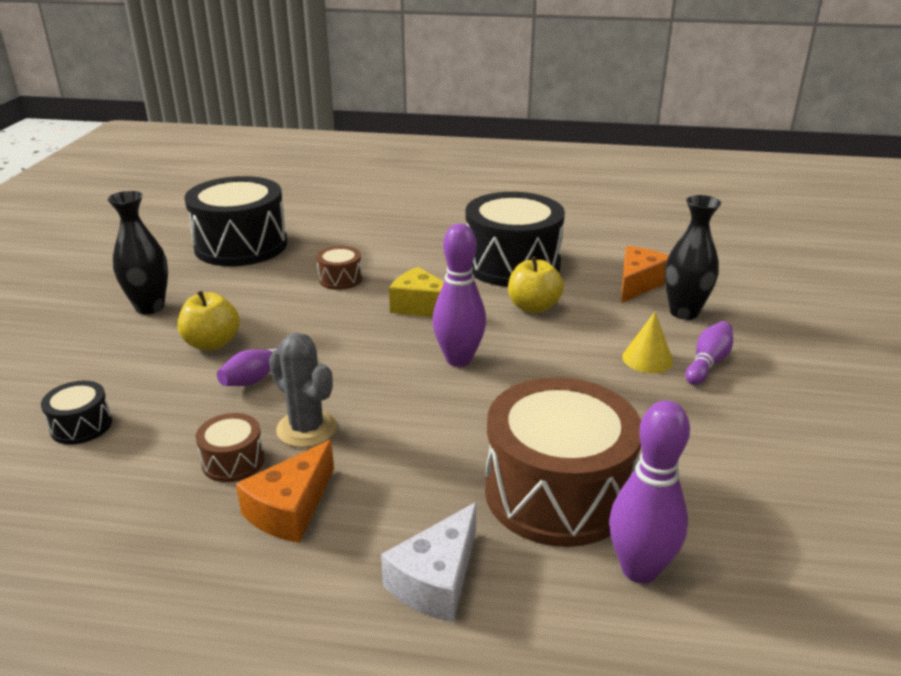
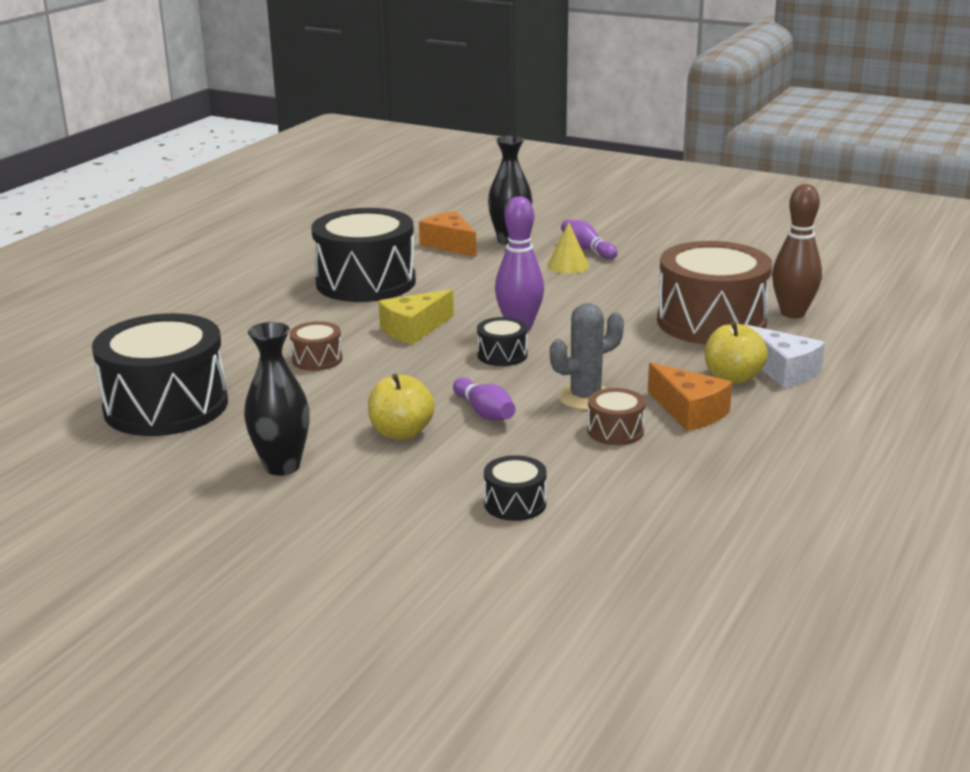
camera: 70 degrees left, 5 degrees down
(388, 362) = (502, 355): none -> black drum
(533, 307) = (455, 287): yellow apple -> yellow apple (733, 378)
(639, 569) = (793, 313): purple bowling pin -> brown bowling pin

